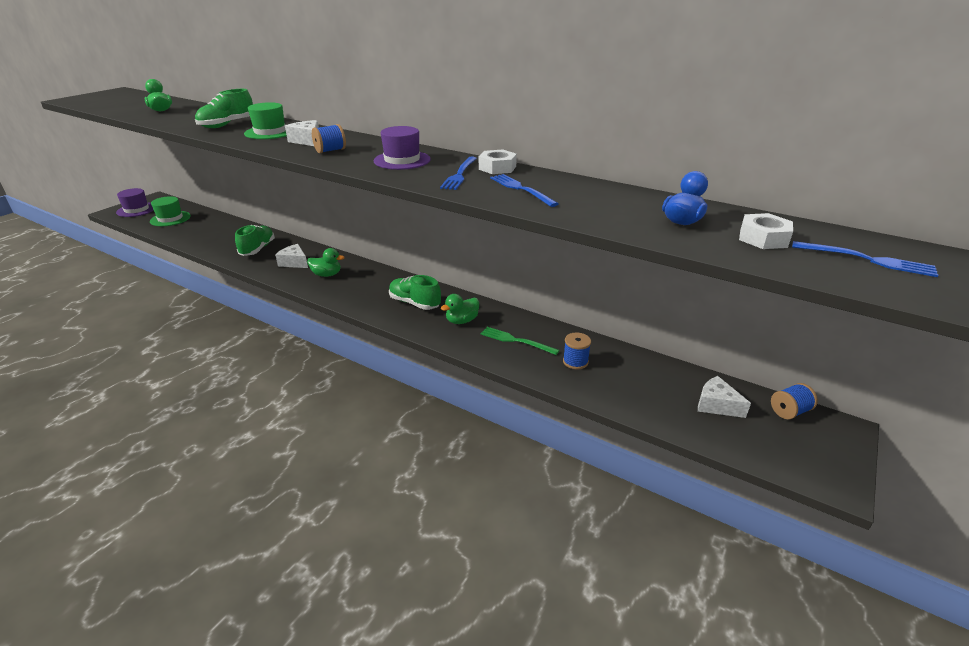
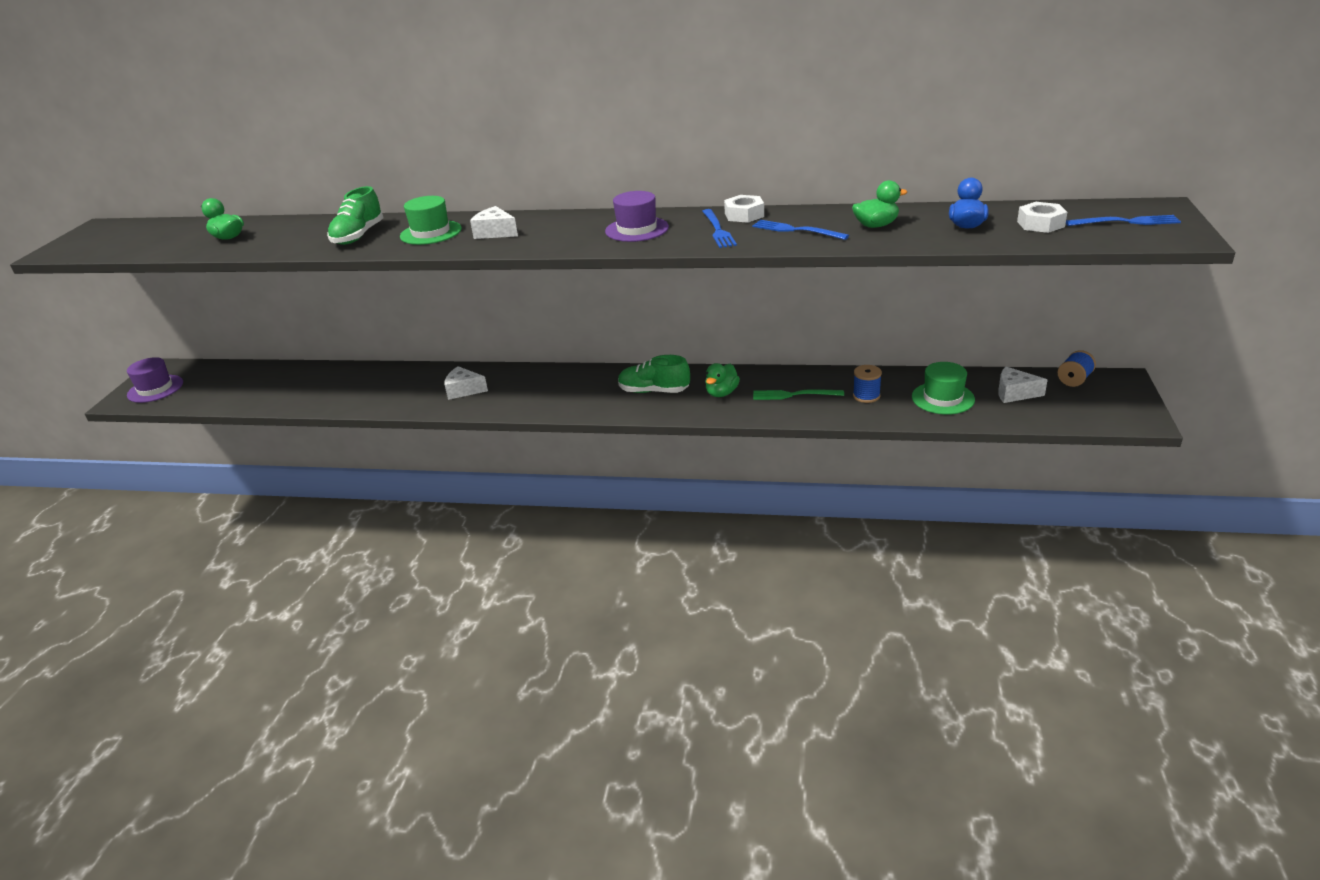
camera: 20 degrees left, 0 degrees up
(170, 218) = (224, 386): green hat -> green hat (943, 398)
(257, 249) = (397, 388): green shoe -> none
(327, 274) = (520, 391): green duck -> green duck (876, 225)
(330, 150) = (541, 237): blue spool -> none

